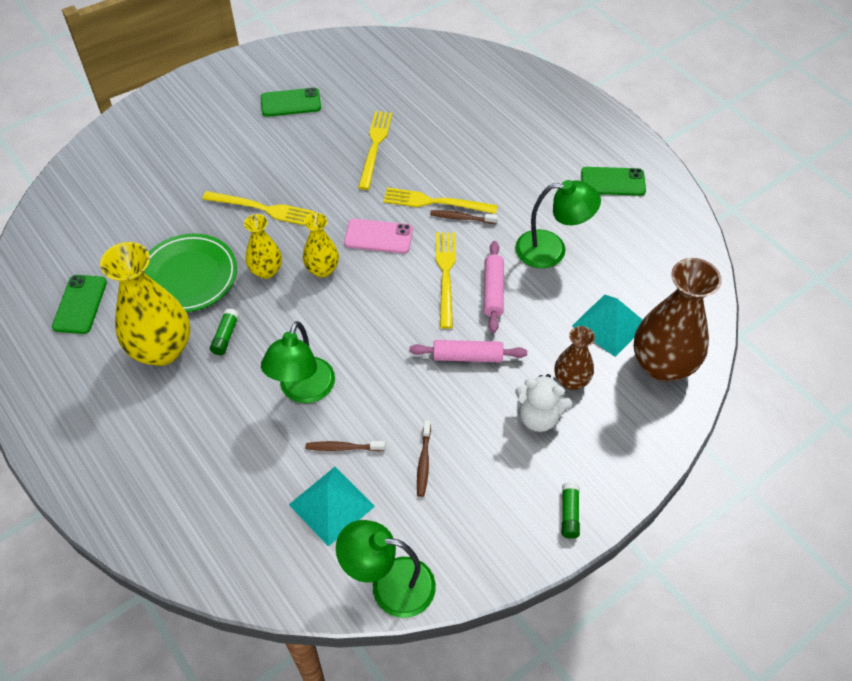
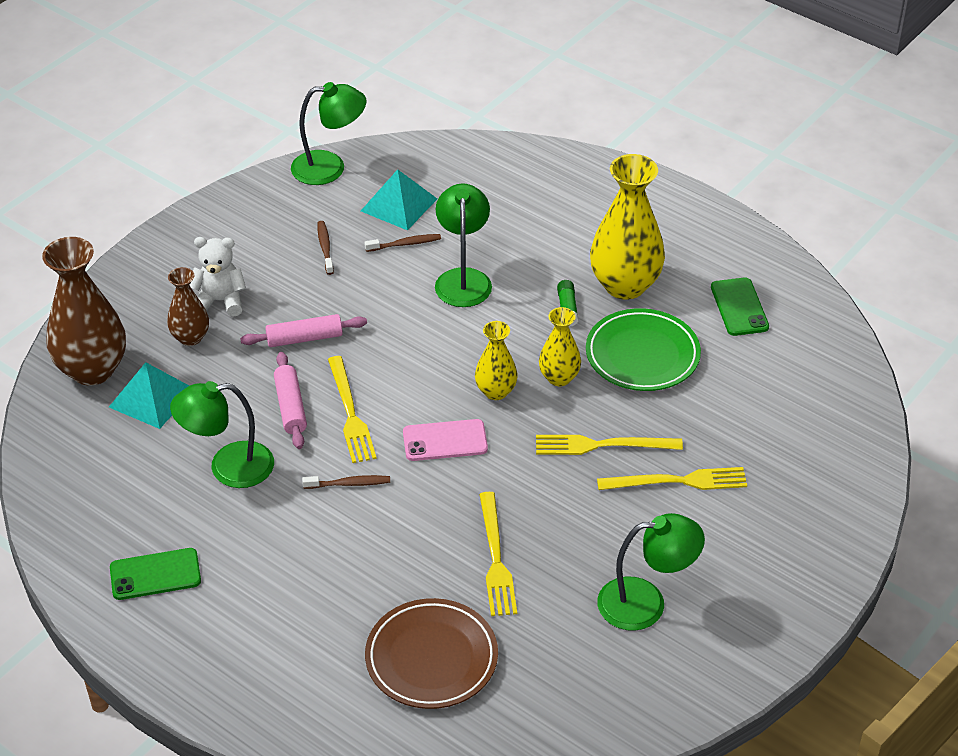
camera: 165 degrees right, 10 degrees down
(290, 103) = (646, 603): green phone -> green lamp
(435, 202) = (388, 497): yellow fork -> yellow fork (678, 481)
(438, 98) = (431, 658): none -> brown plate
(569, 514) = (182, 236): green glue stick -> none

